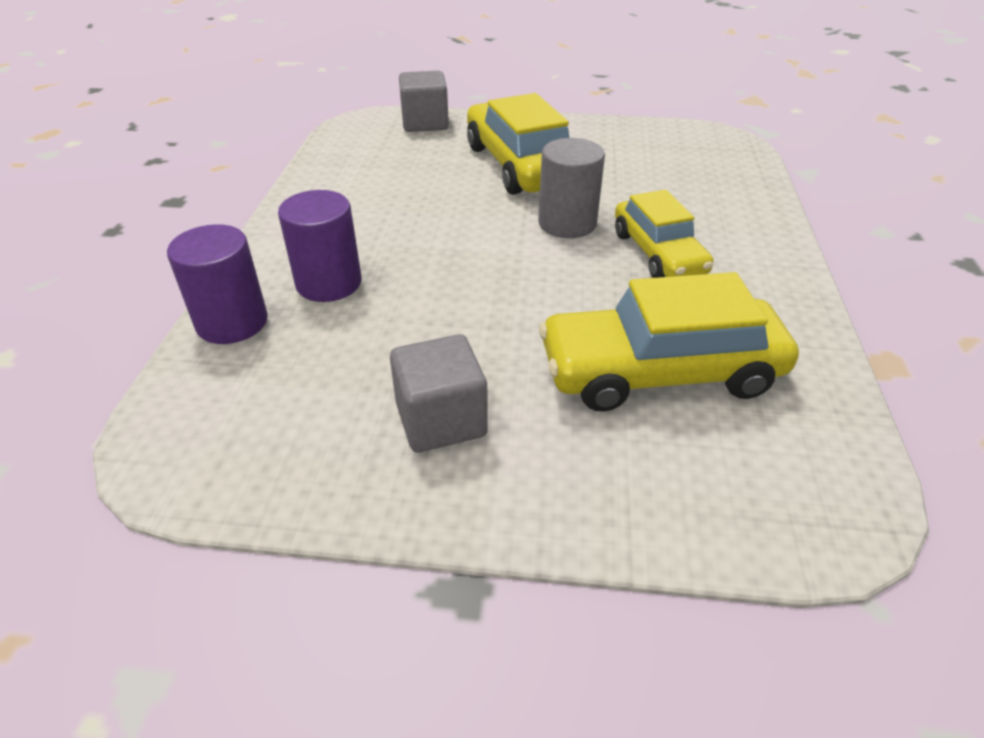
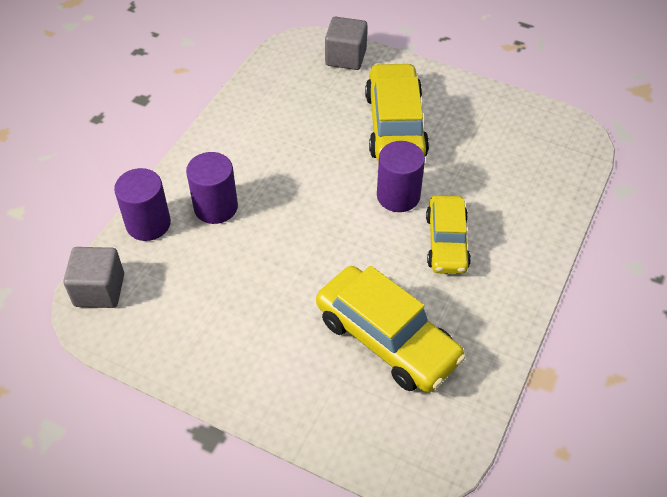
camera: 20 degrees right, 10 degrees up
(441, 420) = (241, 333): grey cube -> grey cube (99, 290)
(567, 223) = (398, 196): grey cylinder -> purple cylinder
(660, 371) = (387, 339): yellow car -> yellow car turned 150 degrees counterclockwise

